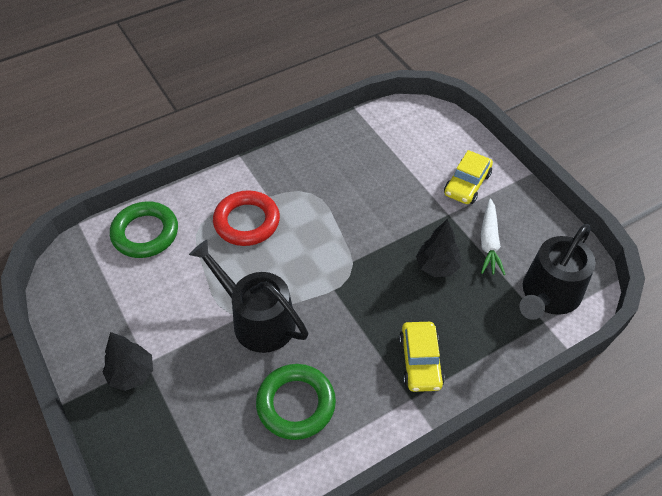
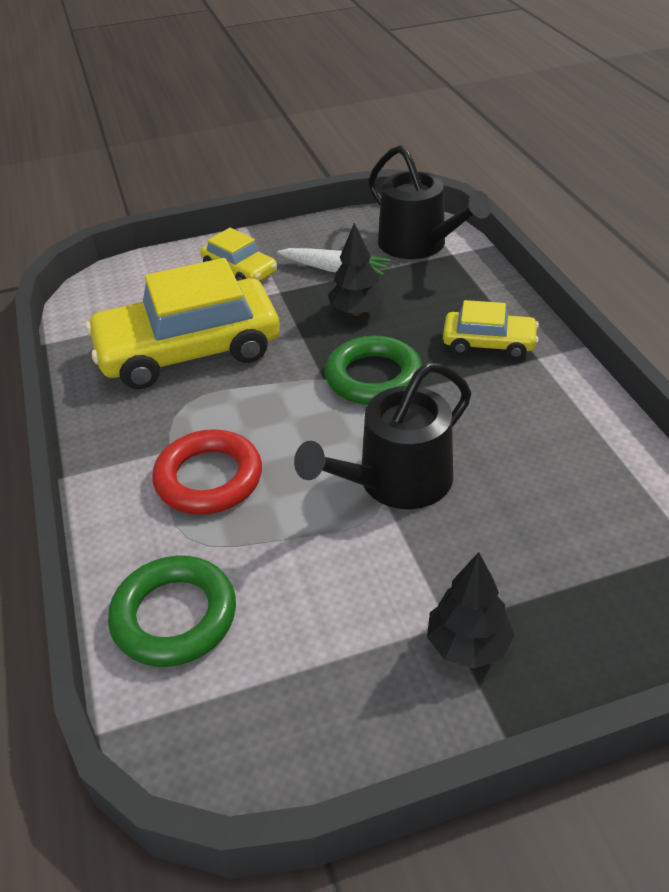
camera: 75 degrees left, 10 degrees down
(296, 404) = (538, 455): green ring -> green ring (373, 377)
(364, 180) = (189, 350): none -> yellow car

